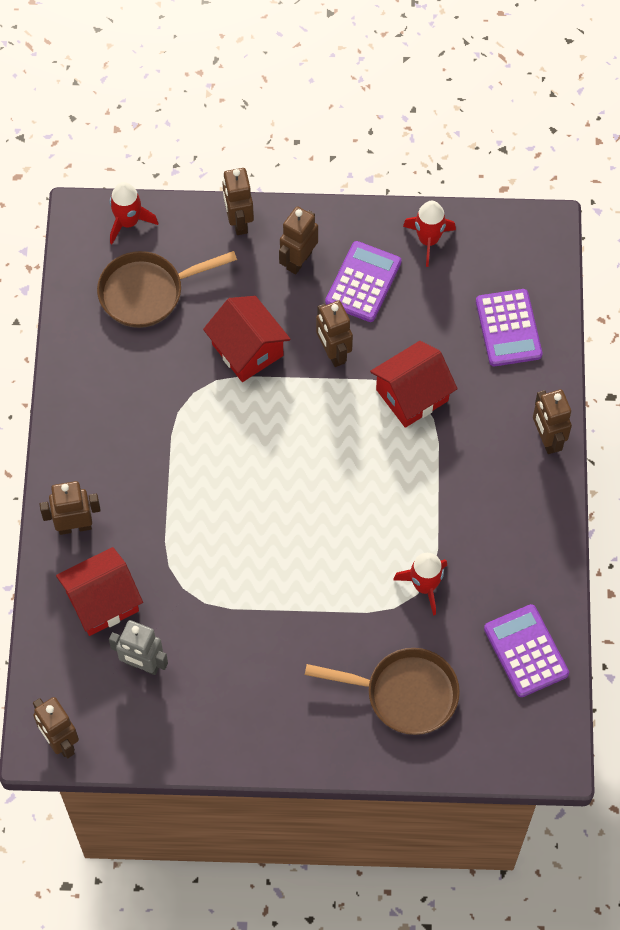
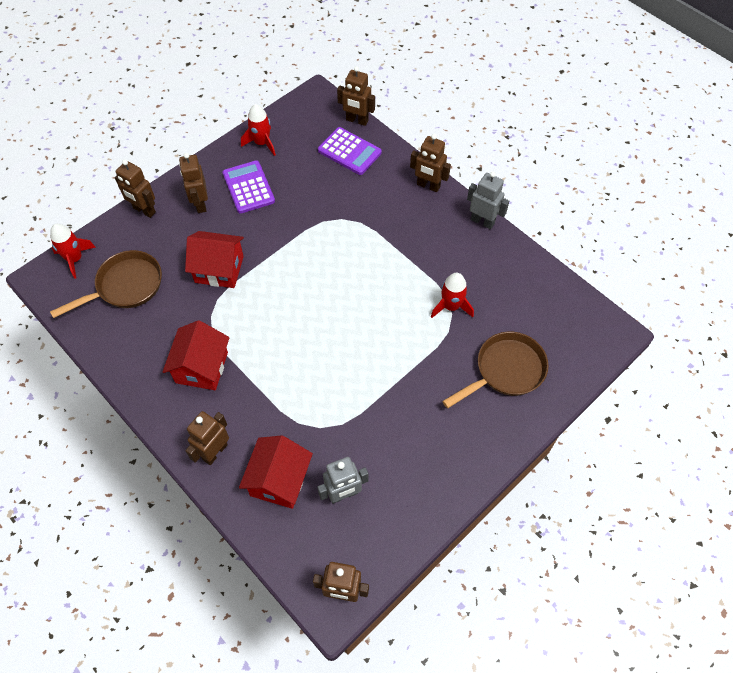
camera: 45 degrees left, 5 degrees down
(147, 292) = (125, 286): brown pan -> brown pan turned 150 degrees counterclockwise
(333, 353) = (270, 233): brown robot -> brown robot (357, 120)
(412, 395) = (336, 220): red house -> red house (202, 367)
(526, 651) = (538, 293): purple calculator -> none
(558, 528) = (482, 221): none -> grey robot

